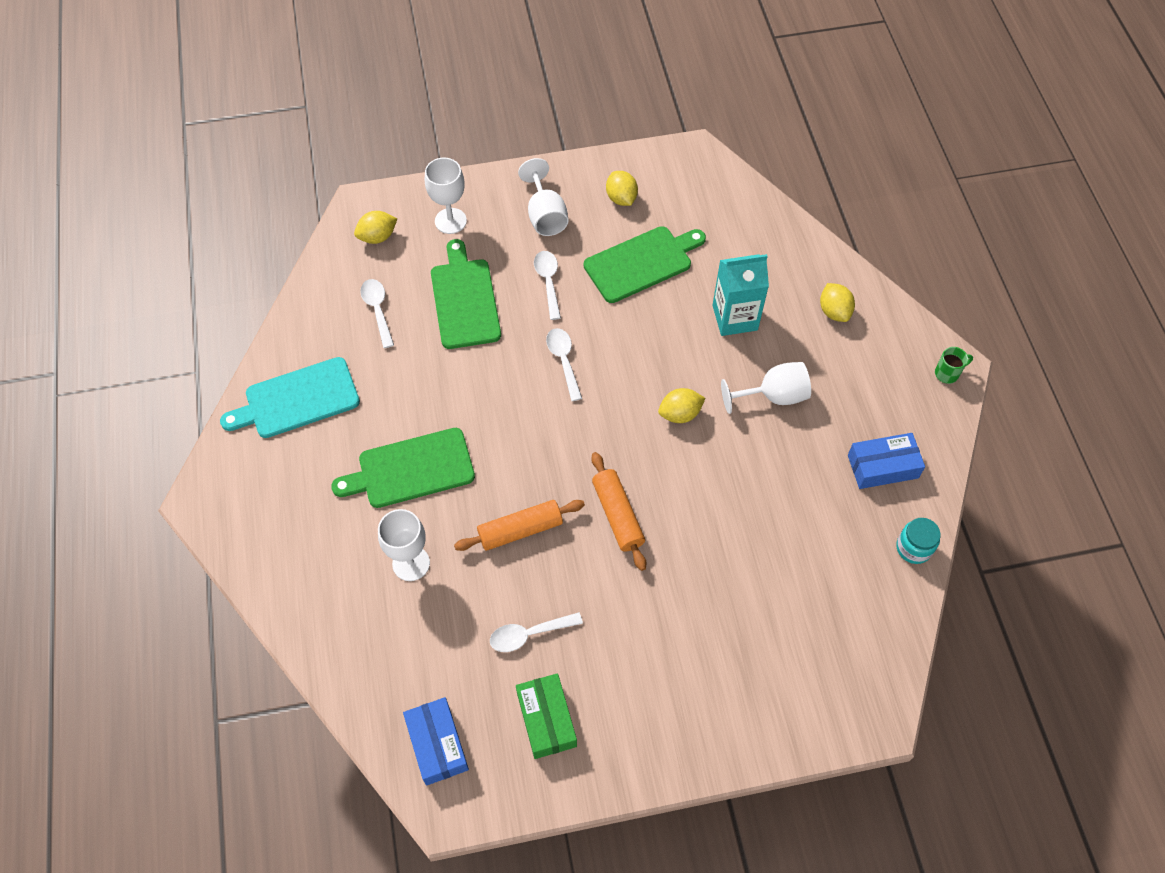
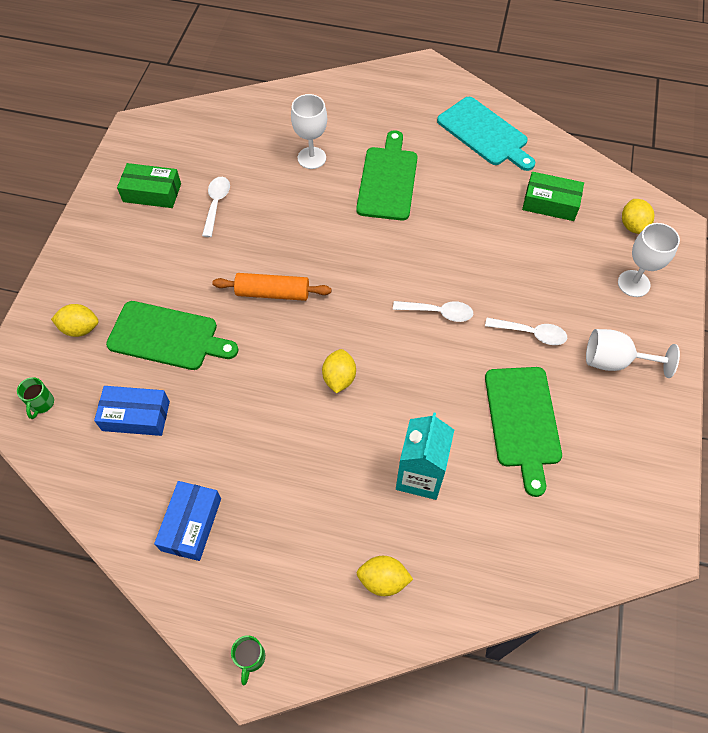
camera: 115 degrees right, 0 degrees up
(297, 399) = (485, 134): turquoise cutting board -> turquoise cutting board turned 135 degrees clockwise
(378, 310) = (550, 203): white spoon -> green box
(437, 744) = (178, 134): blue box -> blue box (136, 416)
(465, 299) = (536, 265): green cutting board -> green cutting board (167, 337)
(520, 530) = (298, 227): orange rolling pin -> none
(621, 198) = (615, 438): yellow lemon -> yellow lemon (80, 328)
(773, 396) = (316, 465): white goblet -> none
(862, 666) = (41, 404): none -> green mug
(913, 548) = (102, 504): turquoise jar -> none

